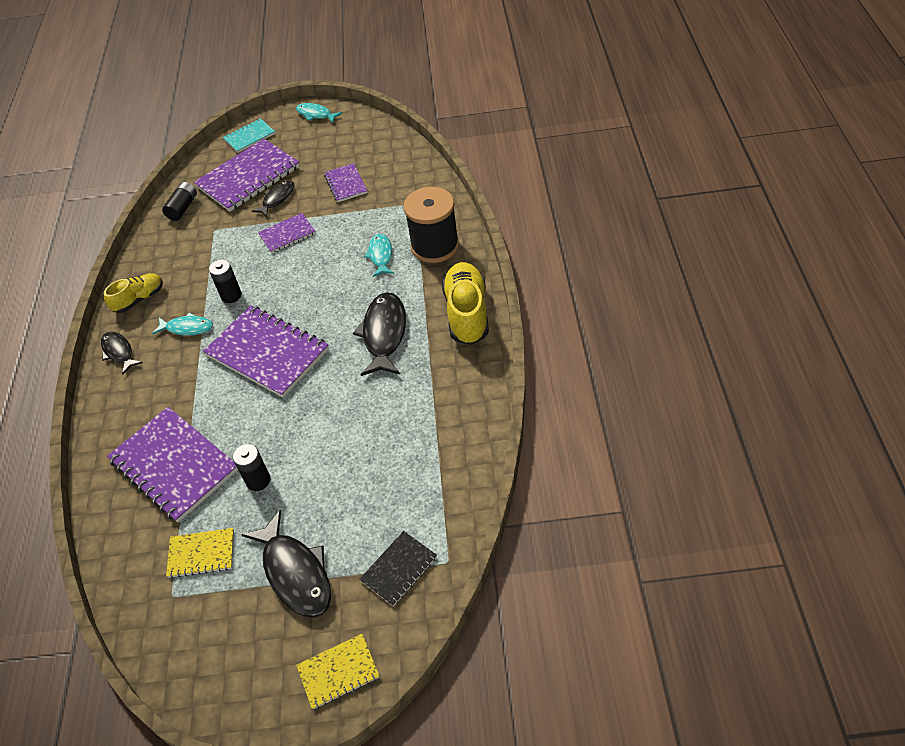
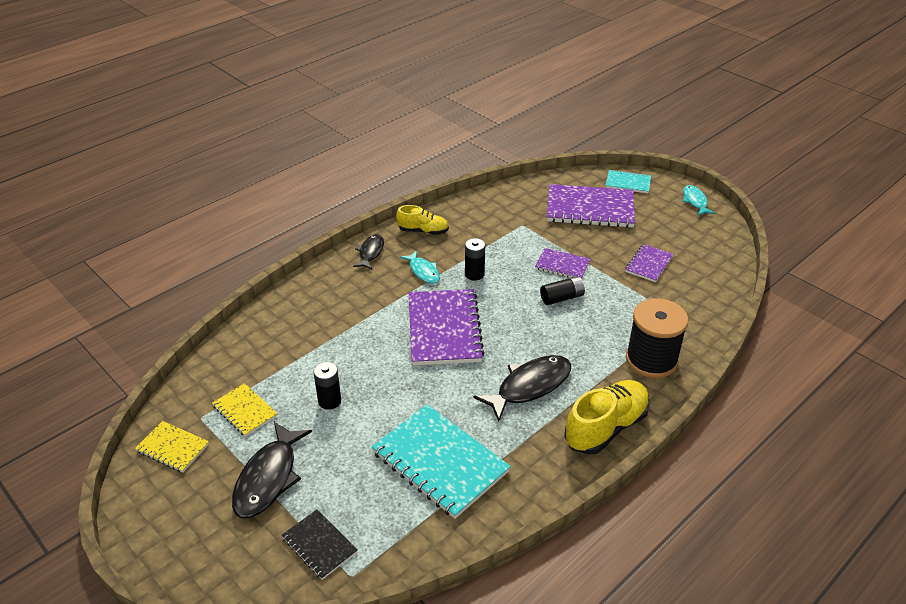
camera: 45 degrees right, 10 degrees down
(174, 465) = (304, 345): purple notebook -> none
(183, 208) = (523, 196): black battery -> black battery (562, 298)
(277, 199) = (588, 237): black fish -> none
(338, 672) = (203, 564): yellow notebook -> yellow notebook (173, 448)
(380, 255) = (603, 332): turquoise fish -> none
(398, 437) = (440, 462): none -> turquoise notebook
(399, 569) = (319, 545): black notebook -> black notebook turned 45 degrees clockwise

